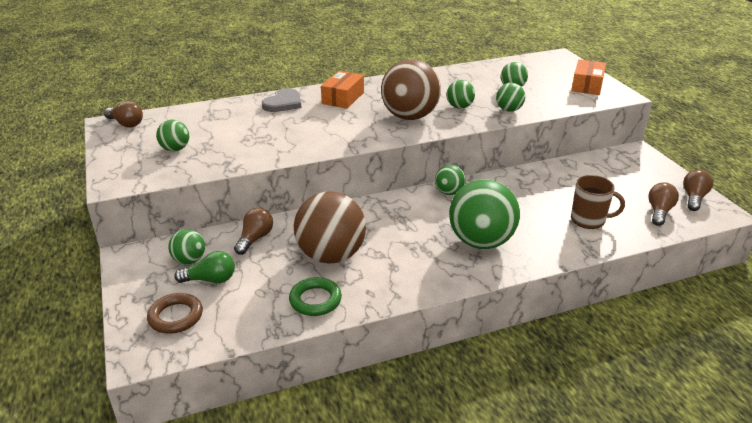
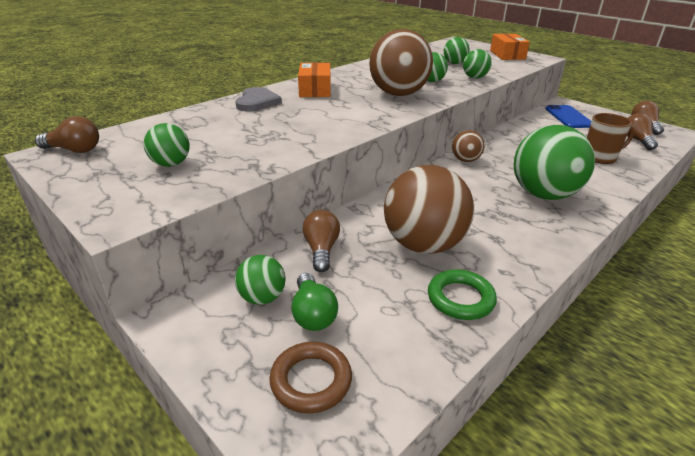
camera: 25 degrees left, 0 degrees up
(210, 280) = (313, 314): green light bulb -> green light bulb turned 105 degrees clockwise
(449, 192) = (465, 160): green ball -> brown ball
(618, 169) = (568, 117): none -> blue phone

